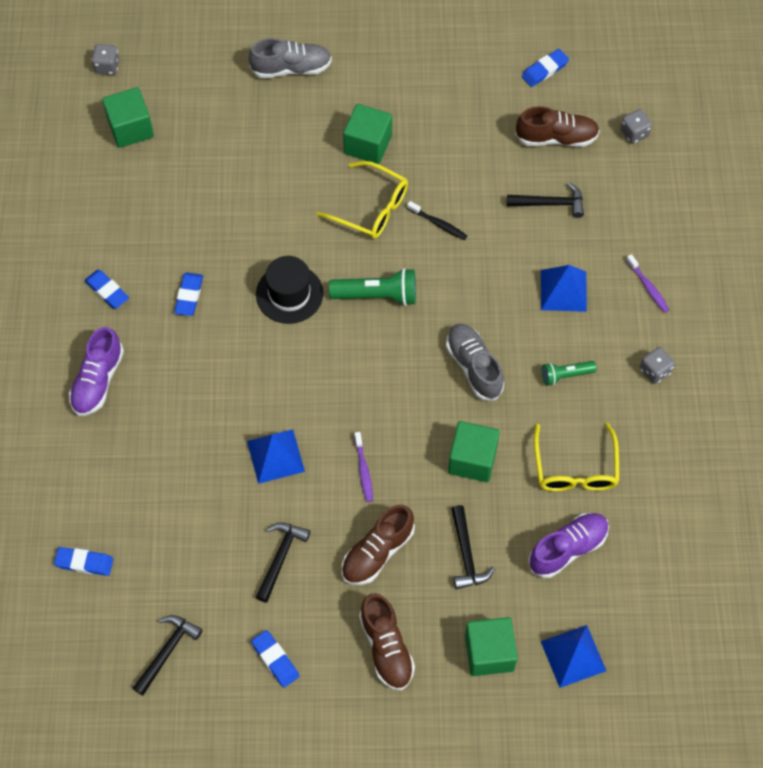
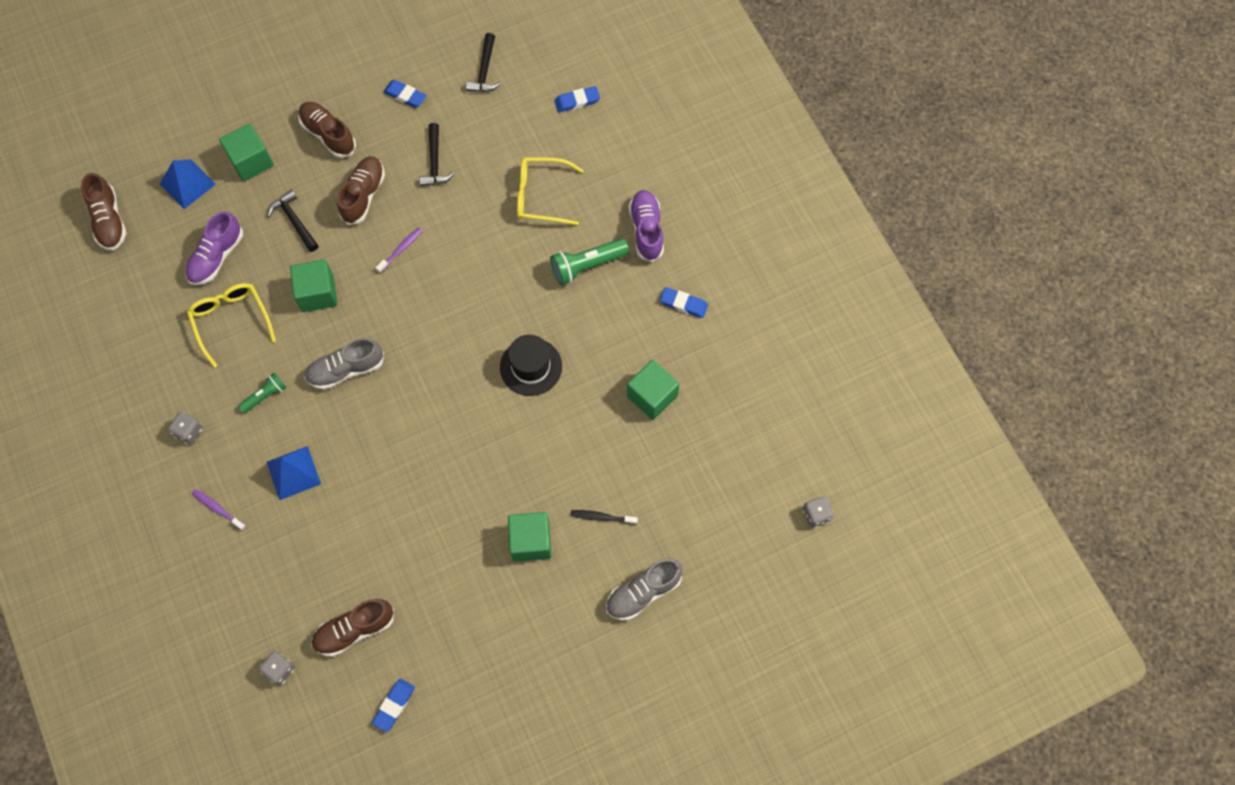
camera: 155 degrees right, 5 degrees up
(130, 128) = (755, 461): green cube -> green cube (652, 396)
(189, 296) = (614, 329): blue eraser -> none
(275, 456) = (475, 232): blue pyramid -> none
(363, 470) = (401, 249): purple toothbrush -> purple toothbrush turned 75 degrees clockwise
(370, 207) = (498, 478): yellow glasses -> yellow glasses (542, 196)
(377, 295) = (455, 398): green flashlight -> green flashlight (587, 266)
(438, 224) = (430, 488): black toothbrush -> black toothbrush (602, 517)
(474, 367) = (346, 370): grey shoe -> grey shoe turned 120 degrees clockwise
(550, 203) = (335, 555): black hammer -> none
(678, 648) = (109, 220): none -> brown shoe

